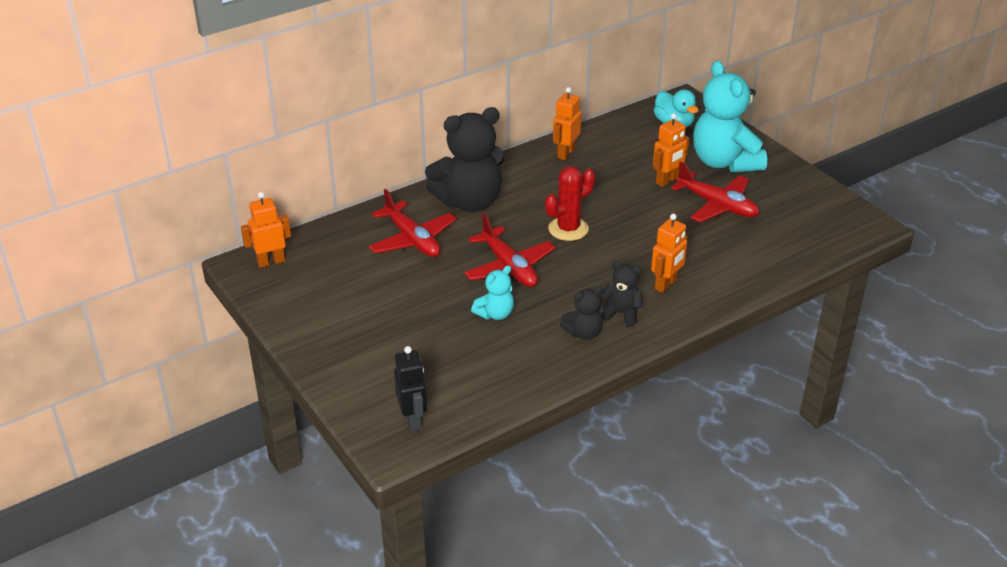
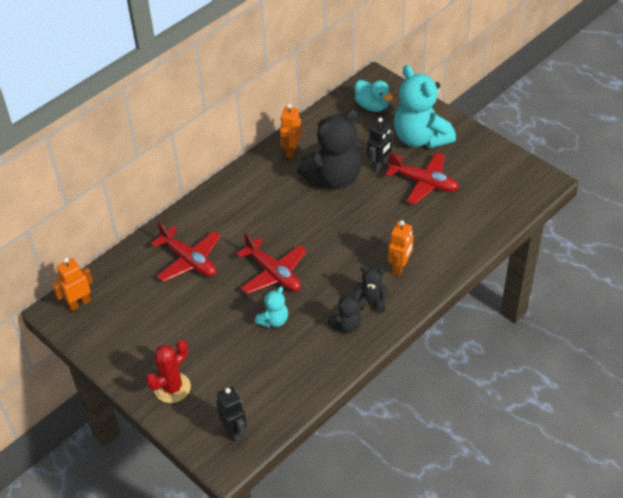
camera: 10 degrees left, 10 degrees up
(469, 202) = (225, 214): black teddy bear -> black teddy bear (334, 178)
(568, 229) = (311, 227): red cactus -> red cactus (172, 388)
(667, 181) = (379, 165): orange robot -> black robot

